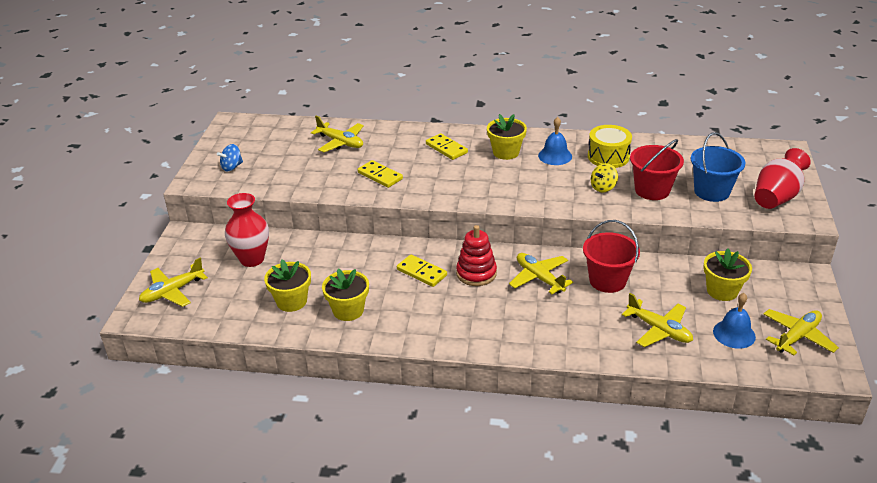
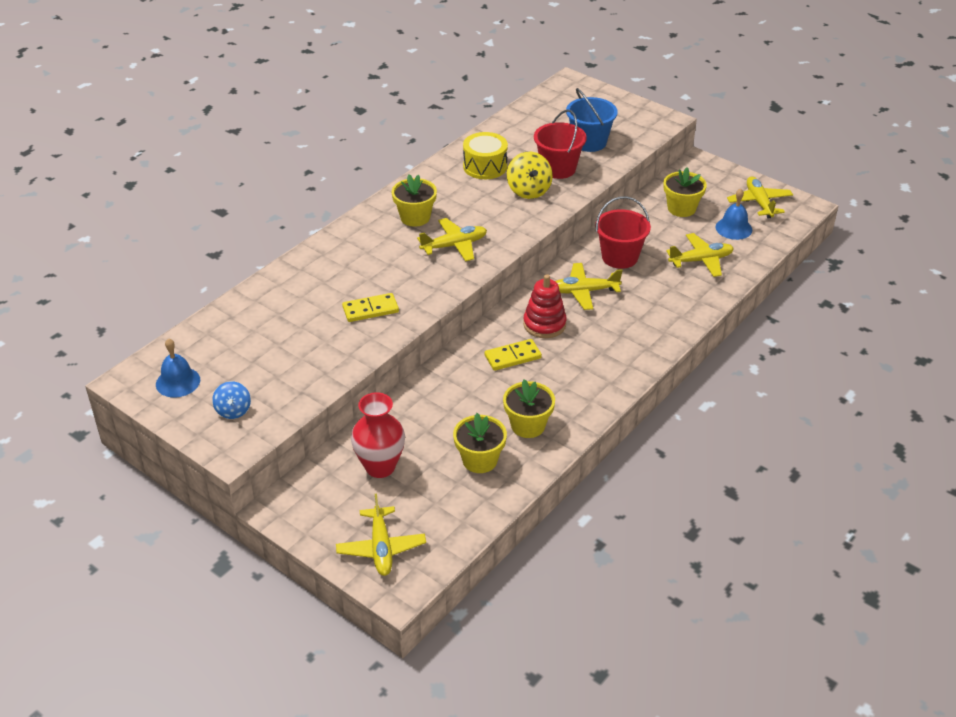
camera: 60 degrees left, 5 degrees up
(340, 142) = (274, 313): yellow plane -> yellow plane (454, 245)
(446, 148) = (367, 249): yellow domino -> none
(555, 156) = (452, 193): blue bell -> blue bell (178, 382)
(603, 187) = (529, 190): yellow spinning top -> yellow spinning top, size x1.52
(776, 197) = (626, 118): red vase -> none

